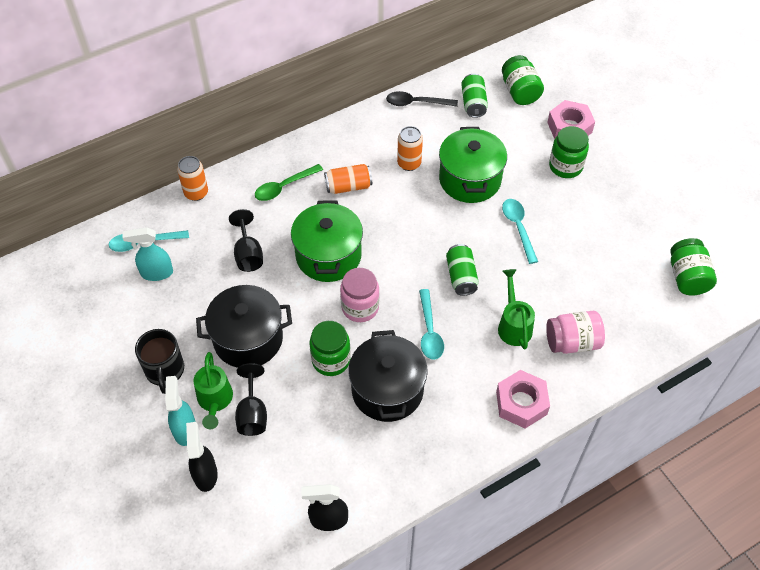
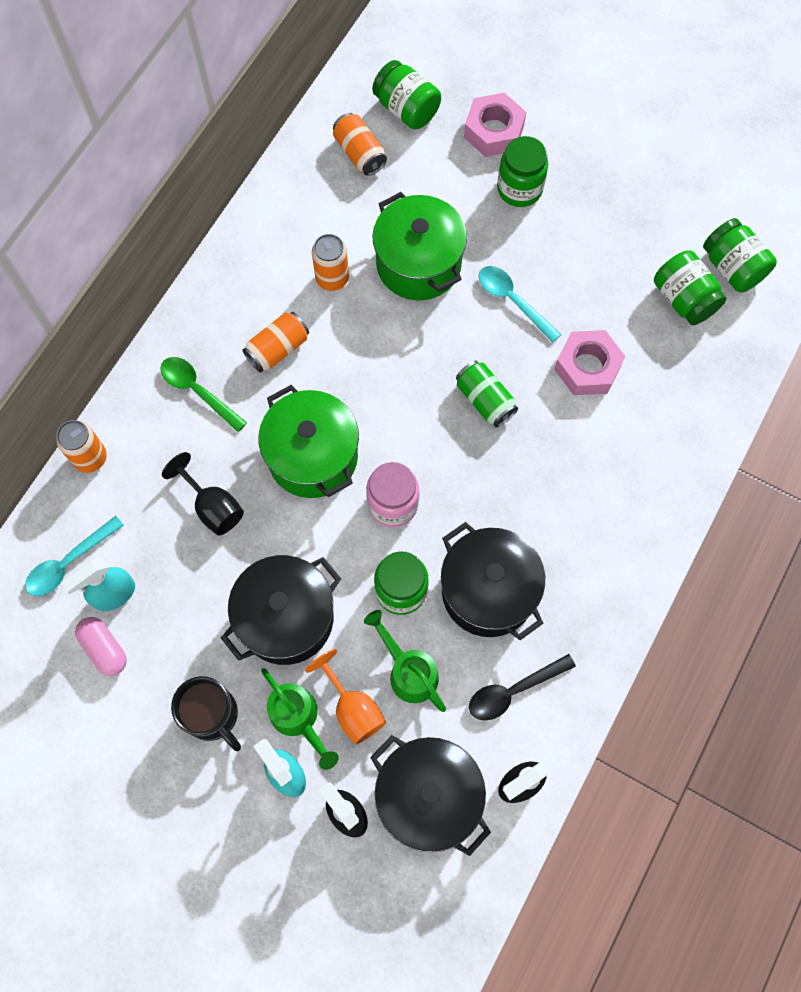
camera: 30 degrees left, 15 degrees up
(129, 300) = (104, 648): none -> pink capsule
(252, 413) = (353, 708): black goblet -> orange goblet
(263, 493) = (428, 797): none -> black pot
(284, 187) = (198, 391): green spoon -> green spoon turned 105 degrees clockwise
(416, 103) = (289, 187): black spoon -> black spoon (513, 691)
(429, 331) = (491, 490): turquoise spoon -> none
(473, 103) = (359, 153): green can -> orange can
(513, 325) = (580, 431): green watering can -> green watering can (408, 672)
(521, 403) = (643, 523): pink nut -> pink nut (587, 367)
(572, 342) = (655, 417): pink jar -> none
(639, 280) = (683, 299): none -> green jar

